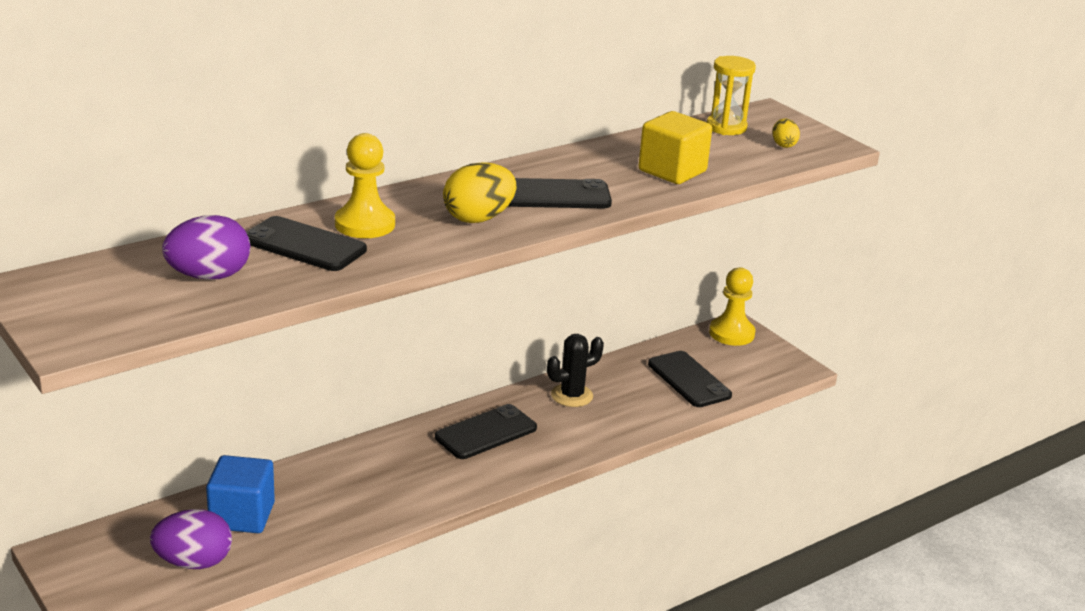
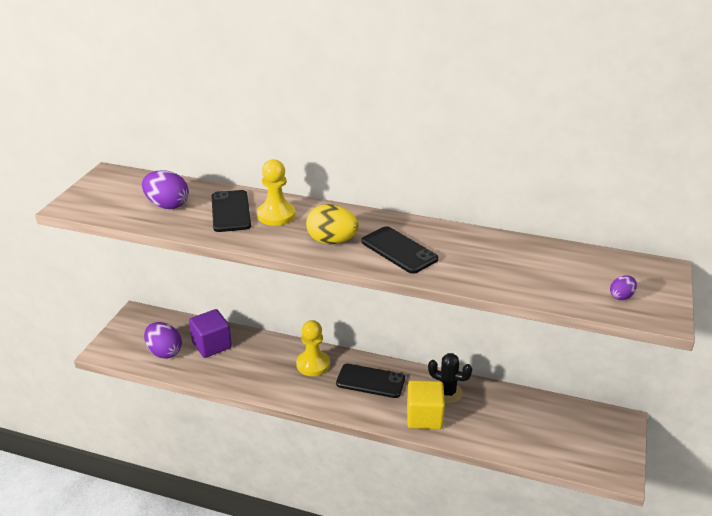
camera: 55 degrees right, 5 degrees up
(242, 516) = (212, 345): blue cube -> purple cube
(672, 171) = (500, 273): yellow cube -> yellow cube (424, 417)
(689, 380) = (531, 431): black phone -> none
(726, 127) = (605, 264): yellow hourglass -> none
(731, 333) = (612, 423): yellow pawn -> yellow pawn (313, 364)
(783, 145) = (621, 296): yellow egg -> purple egg

